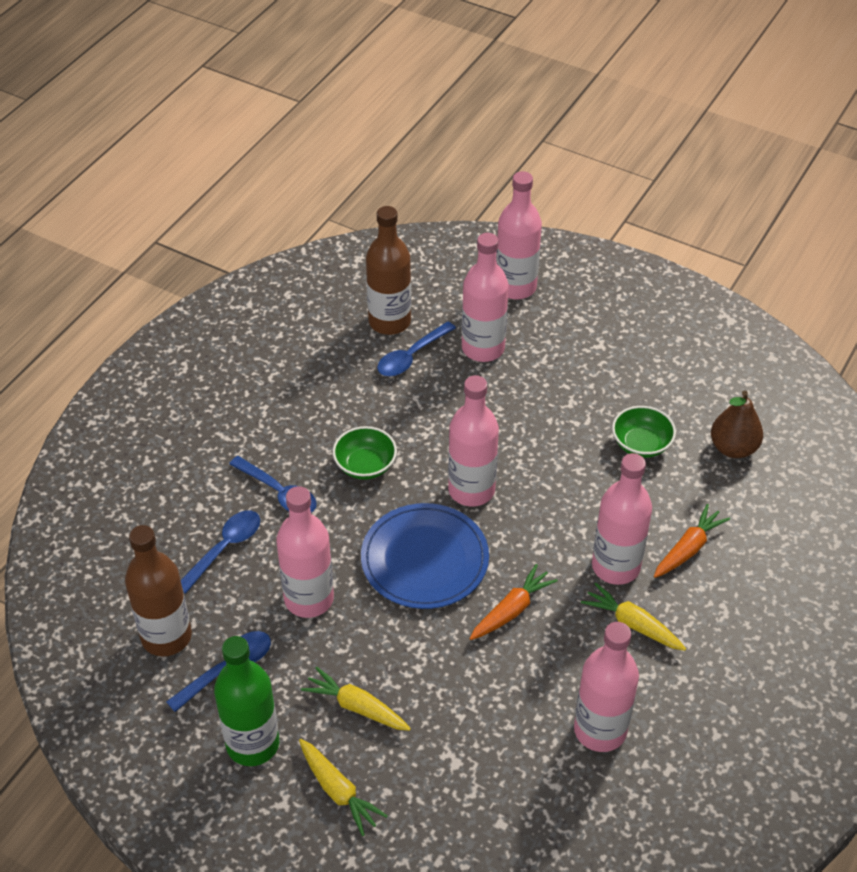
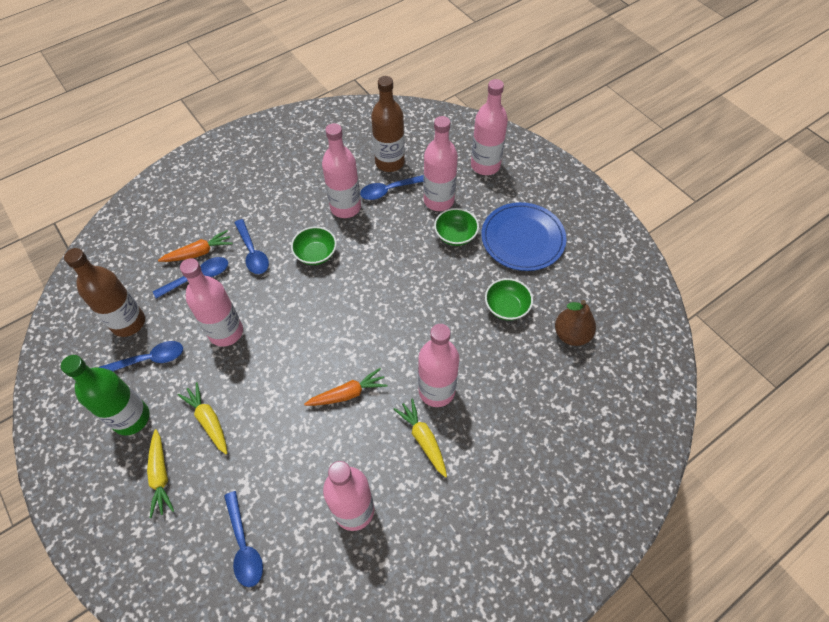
camera: 25 degrees right, 10 degrees up
(424, 559) = (313, 334): blue plate -> blue plate (522, 238)
(471, 490) = (372, 297): pink bottle -> pink bottle (345, 207)
(495, 820) = (244, 546): none -> blue spoon
(529, 383) = (455, 235): none -> green bowl
(688, 548) = (495, 398): orange carrot -> orange carrot (198, 253)

